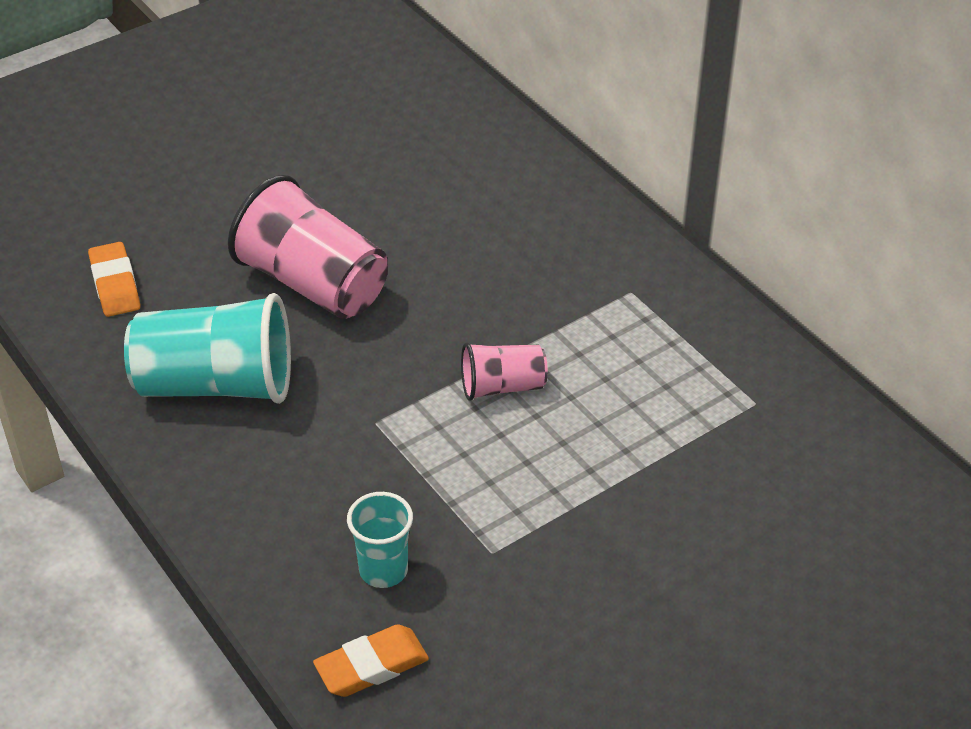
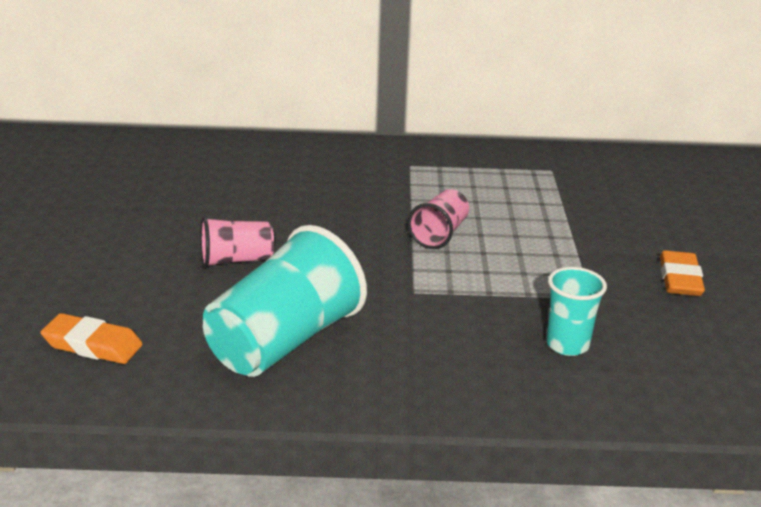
camera: 55 degrees left, 15 degrees down
(313, 284) = (236, 260): pink cup -> pink cup, size x0.54
(372, 666) = (659, 386): orange eraser -> orange eraser (680, 279)

